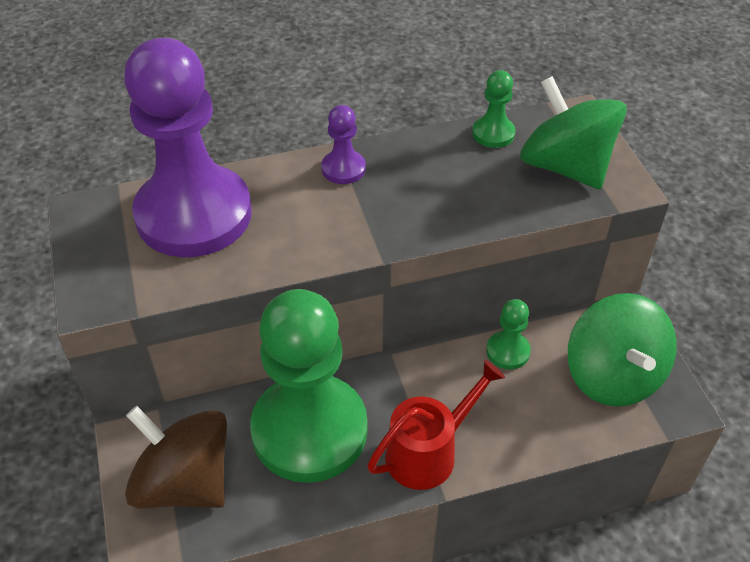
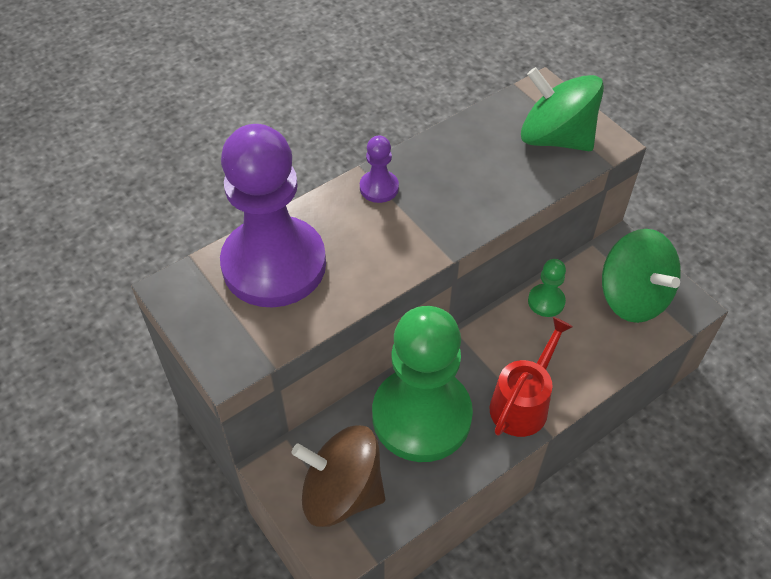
camera: 20 degrees left, 5 degrees up
(493, 133) = (485, 123): green pawn -> none

